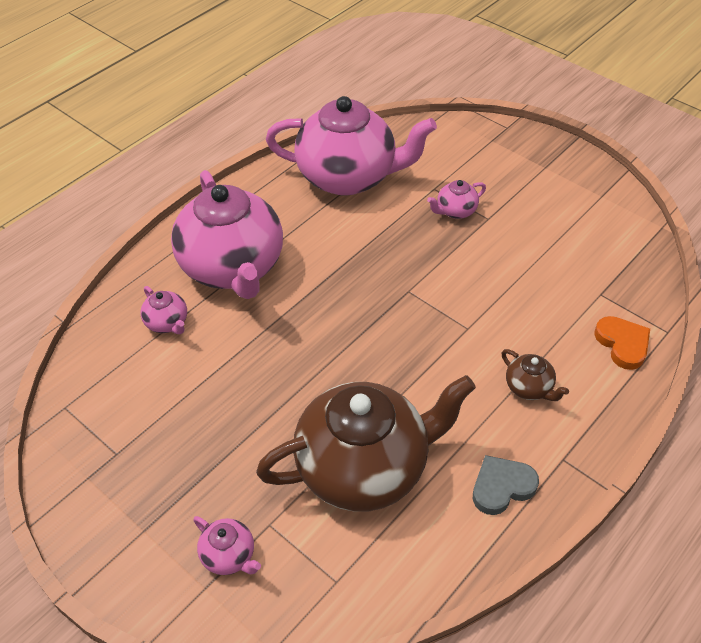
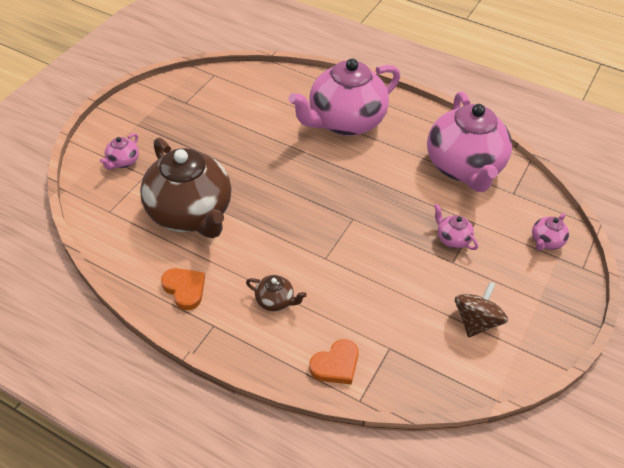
camera: 75 degrees right, 0 degrees up
(167, 323) = (287, 101): pink teapot -> pink teapot (546, 241)
(502, 487) = (185, 289): grey heart -> orange heart
(529, 388) = (275, 301): brown teapot -> brown teapot turned 105 degrees counterclockwise
(569, 218) = (476, 321): none -> brown spinning top

